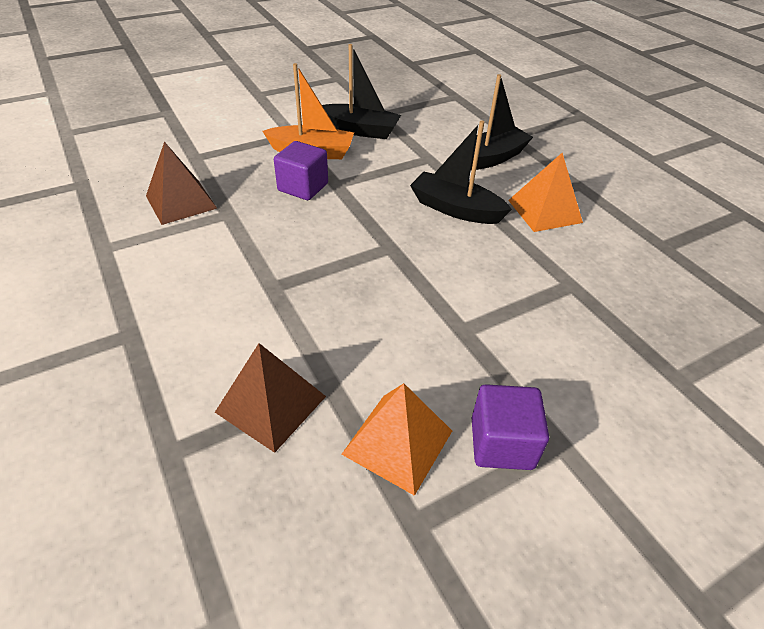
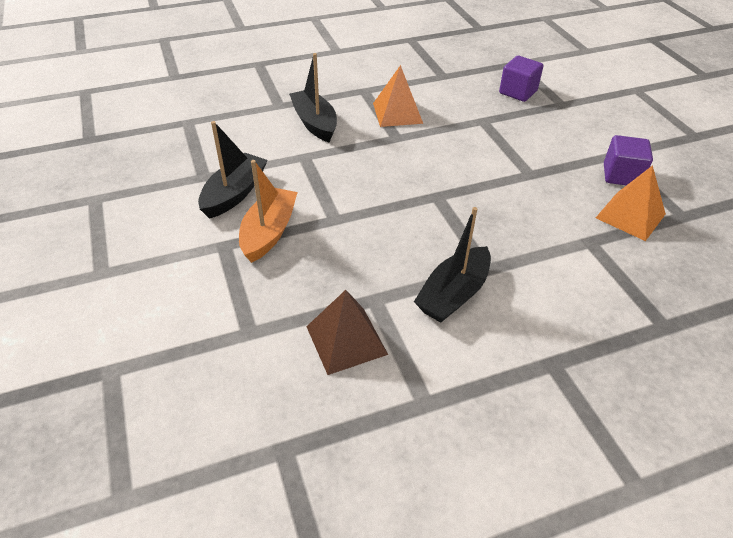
camera: 80 degrees left, 0 degrees up
(271, 404) = (612, 272): brown pyramid -> none
(303, 187) = (336, 242): purple cube -> purple cube (518, 92)
(455, 209) = (388, 154): black boat -> black boat (453, 294)

